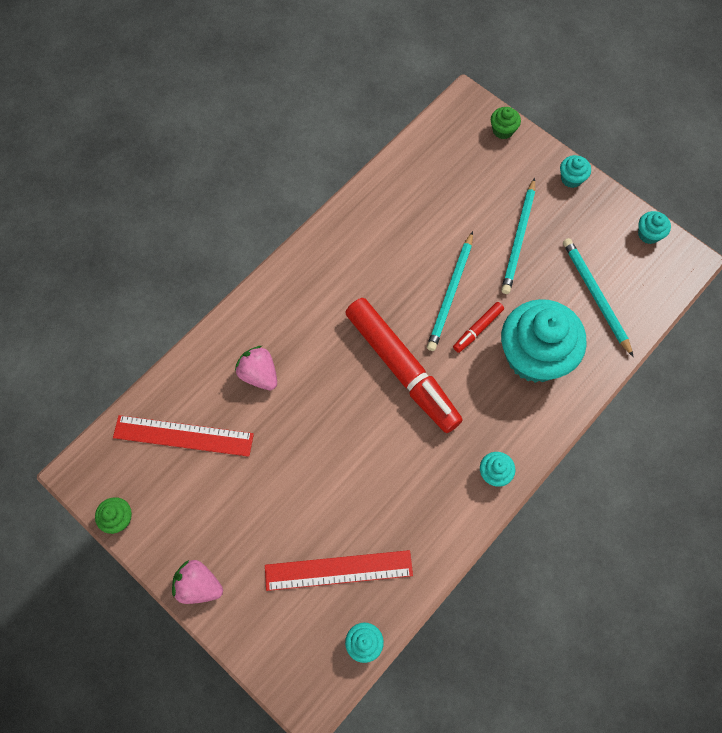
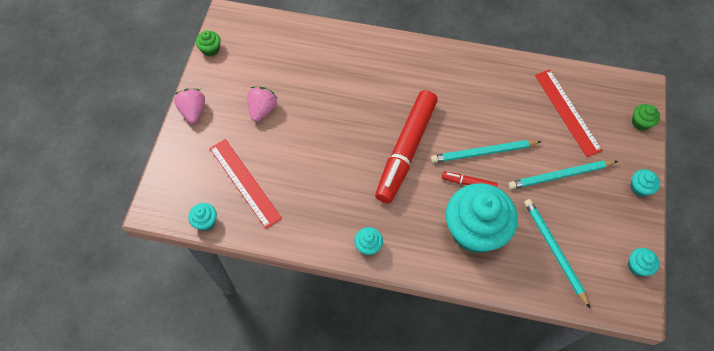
camera: 60 degrees right, 5 degrees down
(183, 435) = (281, 53): red ruler -> red ruler (567, 112)
(259, 374) = (346, 71): pink strawberry -> pink strawberry (262, 109)
(595, 296) = (554, 251): turquoise pencil -> turquoise pencil turned 60 degrees counterclockwise

